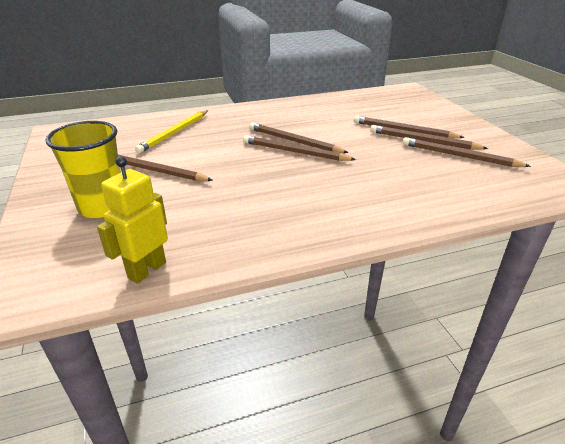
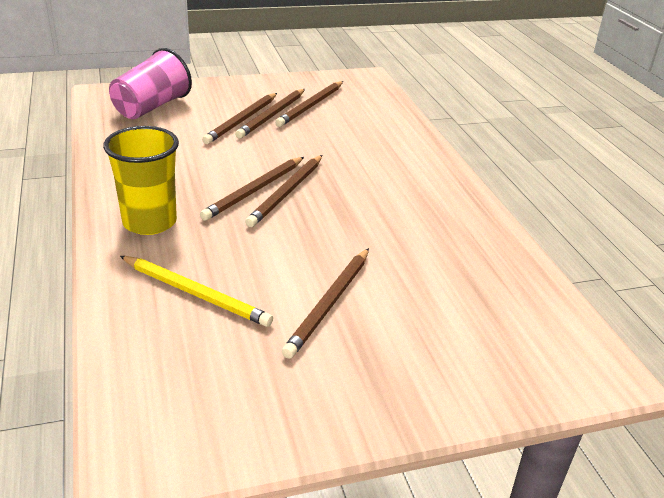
camera: 90 degrees left, 0 degrees up
(103, 207) = (429, 340): yellow cup -> yellow cup (149, 222)
(146, 270) = (538, 291): yellow robot -> none
(400, 103) = (151, 107): none -> pink cup

